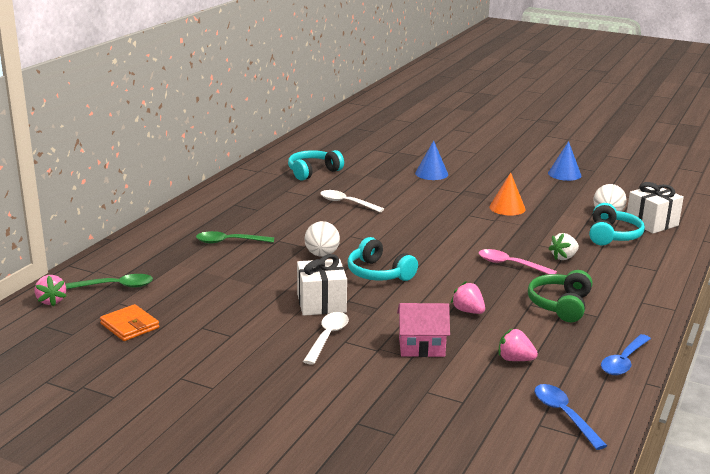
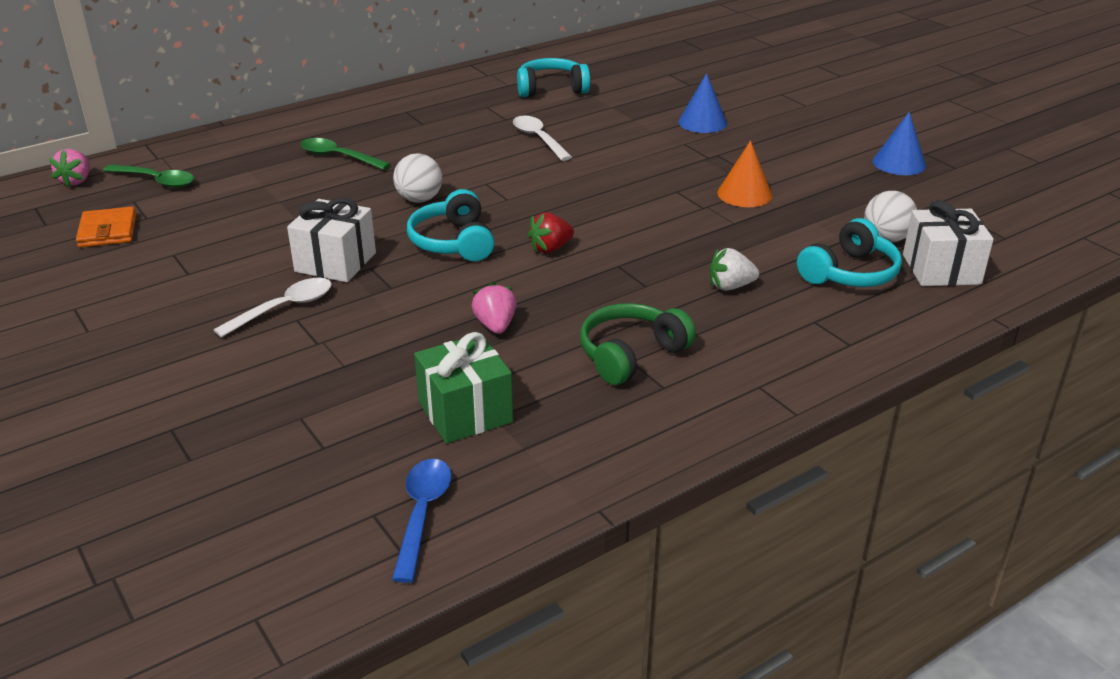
camera: 30 degrees right, 10 degrees up
(421, 347) = (373, 356): pink house -> none
(441, 262) = (550, 248): none -> red strawberry
(510, 265) = (639, 277): pink spoon -> none
(515, 359) = (465, 412): pink strawberry -> green gift
(624, 361) = (609, 467): blue spoon -> none

